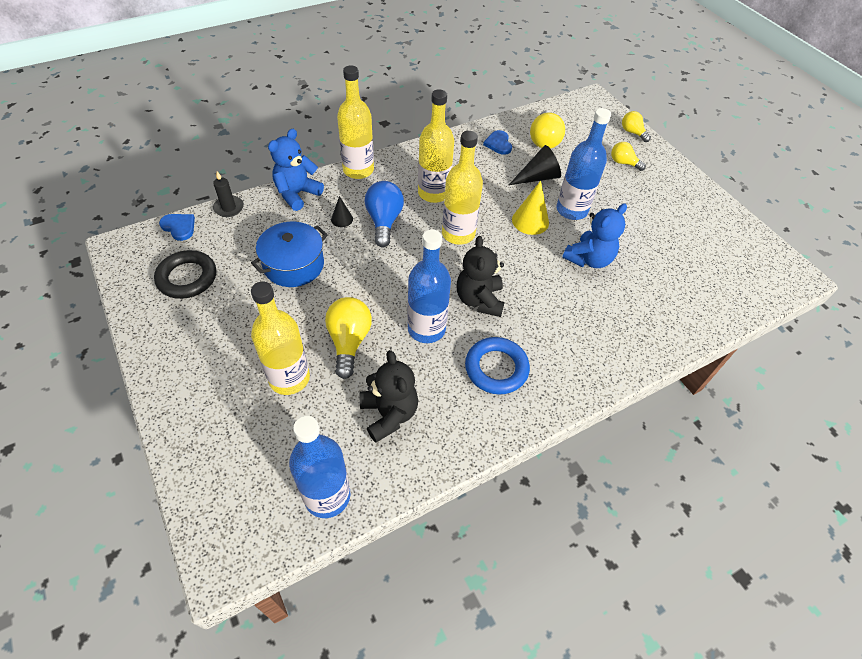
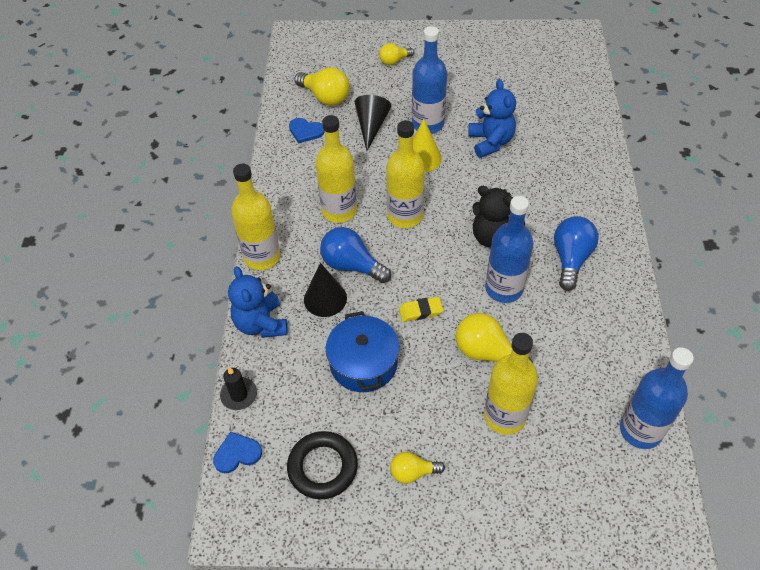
camera: 55 degrees left, 0 degrees up
(342, 219) = (325, 298): black cone -> black cone, size x1.72
(365, 281) = (420, 311): none -> yellow eraser
(389, 414) = (580, 354): black teddy bear -> none
(496, 368) = (571, 259): blue ring -> blue light bulb
(632, 132) = (360, 34): yellow light bulb -> yellow light bulb (413, 472)

